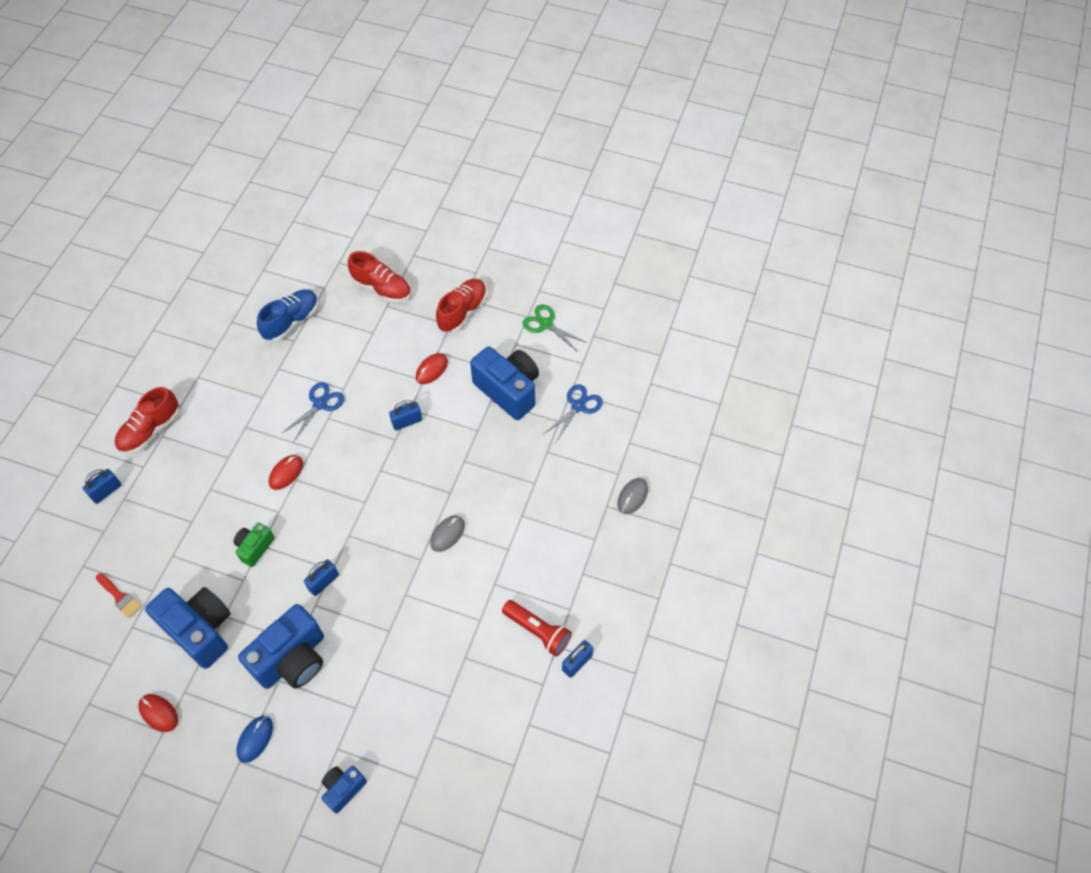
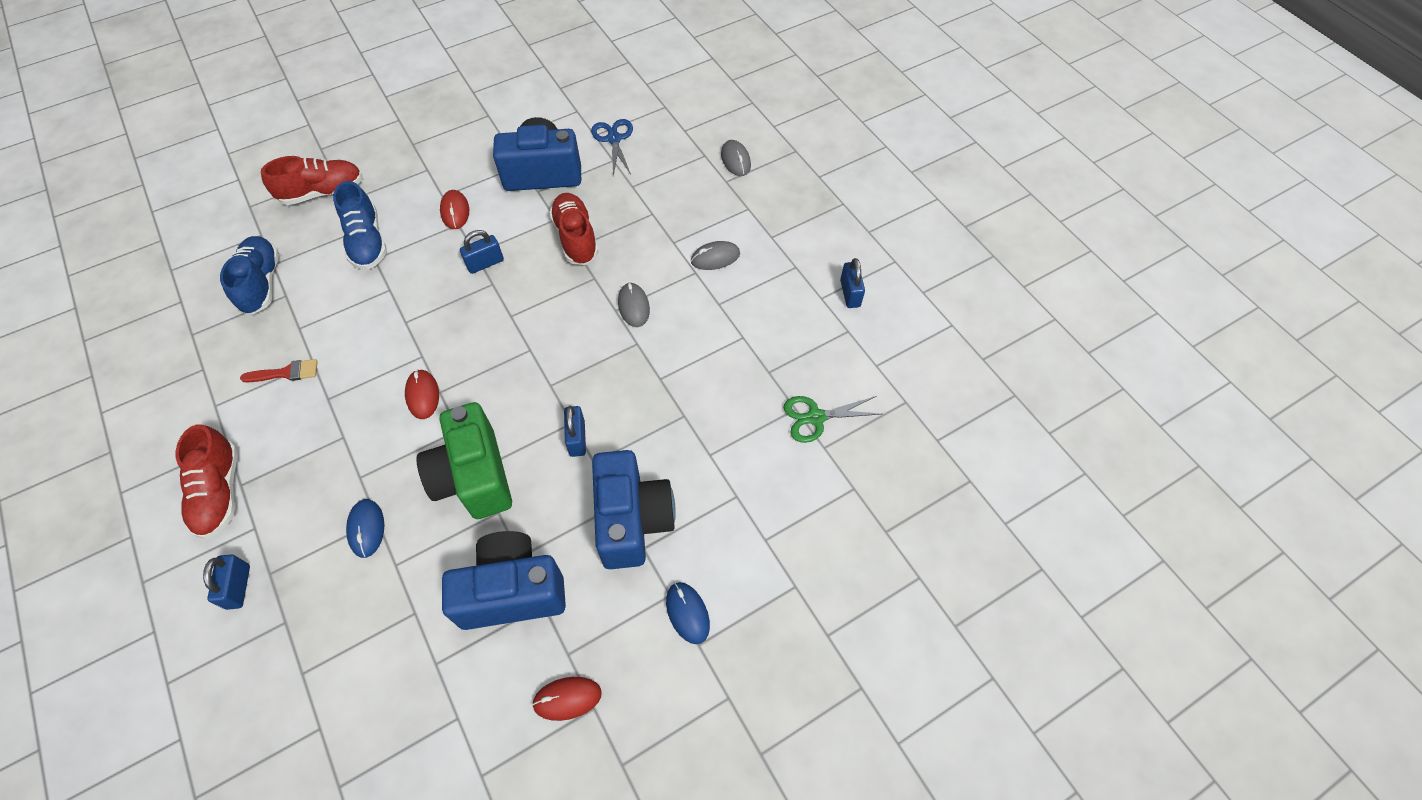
camera: 50 degrees left, 0 degrees up
(120, 597) = (385, 654): red brush -> red brush (286, 373)
(182, 521) = (366, 529): none -> blue mouse
(255, 548) = (474, 477): green camera -> green camera, size x1.90
(320, 404) = (382, 318): blue scissors -> none
(343, 789) = (812, 561): blue camera -> none
(367, 345) = (367, 242): none -> blue shoe
(407, 421) = (485, 263): blue padlock -> blue padlock turned 45 degrees clockwise
(462, 312) = (425, 153): red shoe -> red shoe (576, 238)
(531, 552) = (715, 258): none -> grey mouse
(538, 631) = (795, 302): red flashlight -> none
(546, 324) = (511, 108): green scissors -> green scissors (816, 417)

